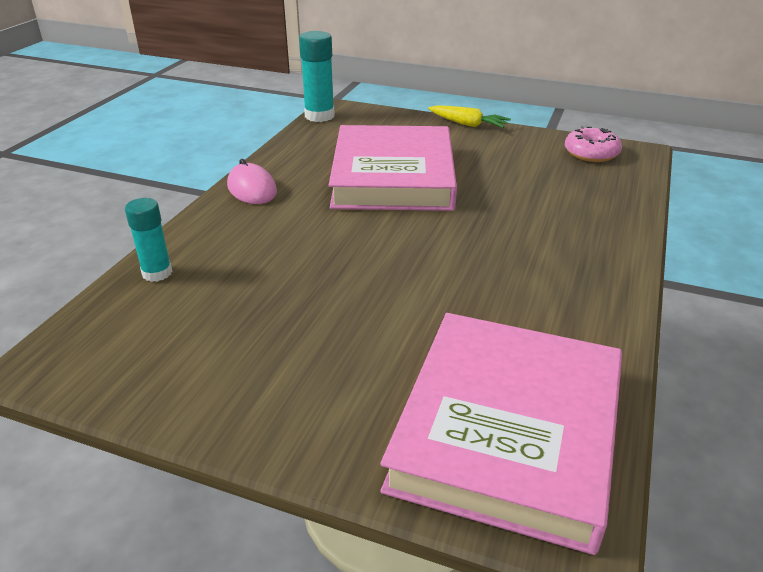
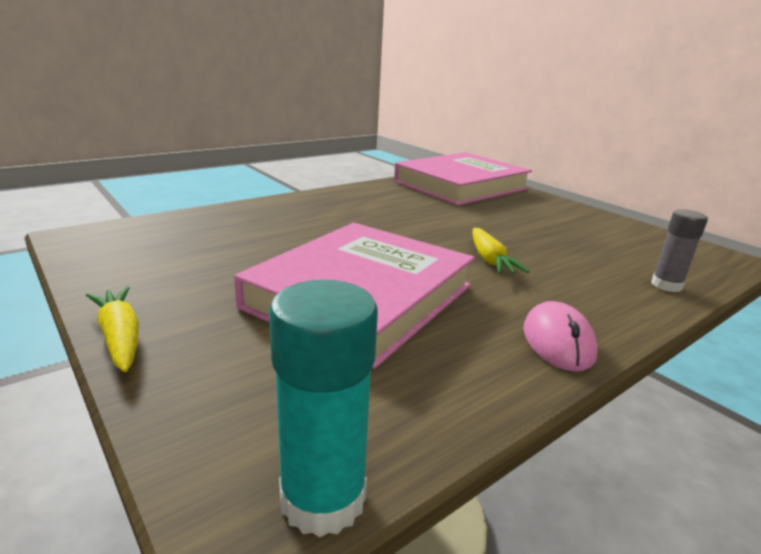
camera: 150 degrees left, 10 degrees down
(157, 273) = (666, 285): turquoise glue stick -> grey glue stick
(332, 244) = (490, 260): none -> yellow carrot
(591, 153) = (115, 248): pink donut -> none

